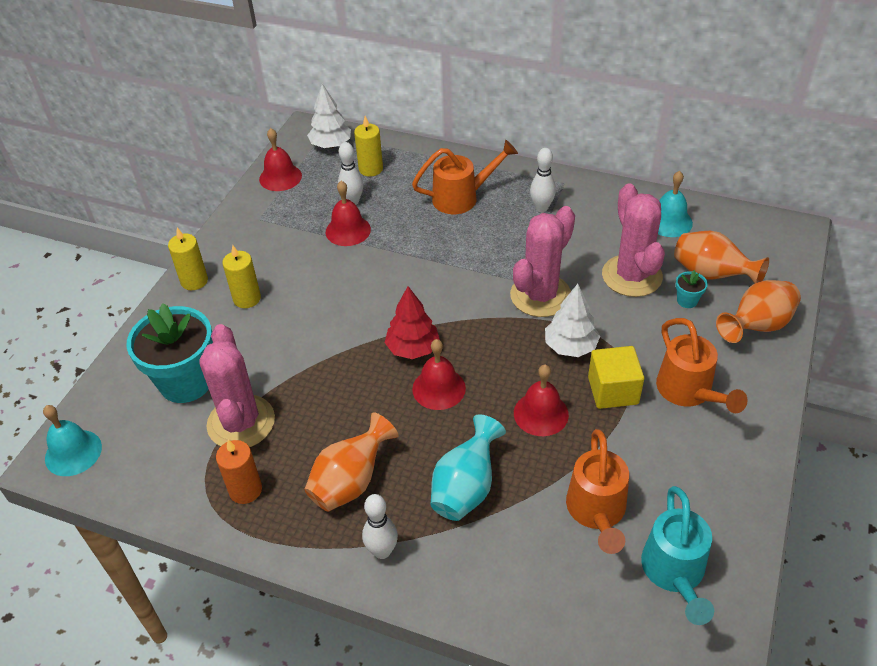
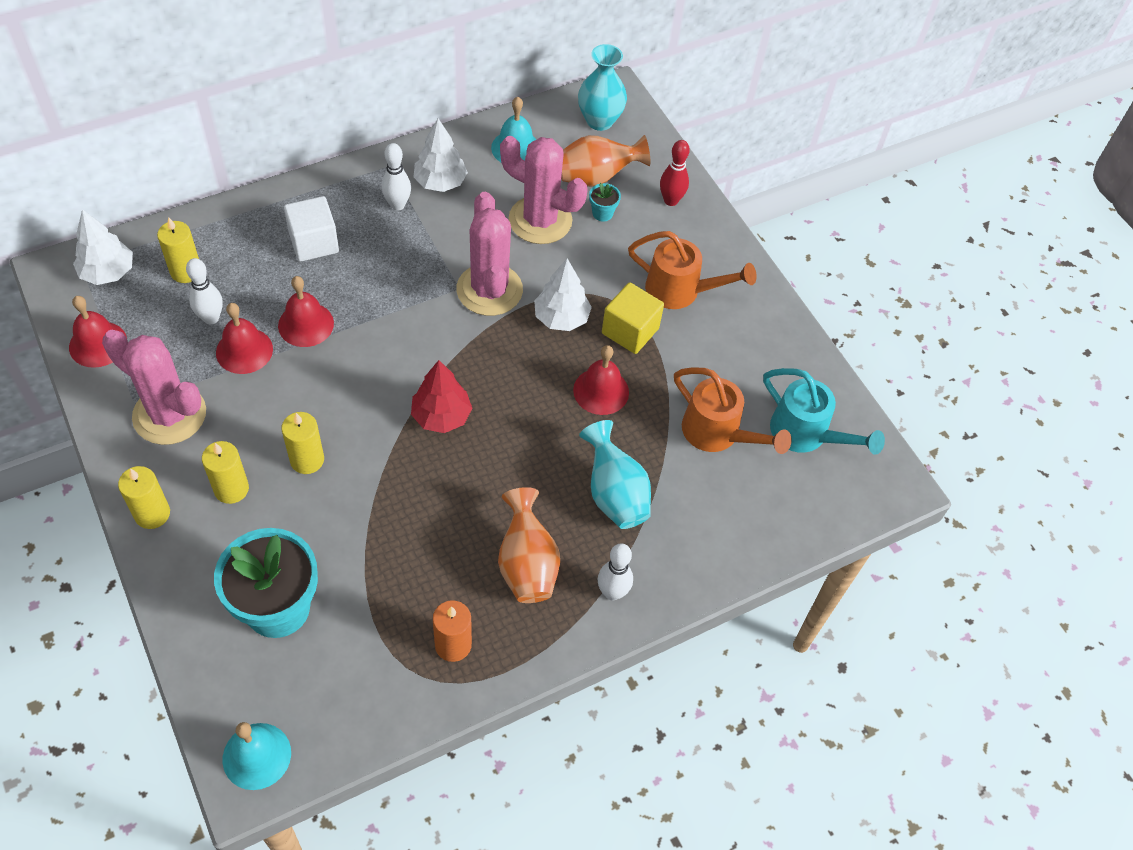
camera: 55 degrees left, 10 degrees up
(241, 422) = (376, 597): pink cactus -> pink cactus (169, 415)
(305, 314) = (307, 460): none -> yellow candle
(439, 388) = (503, 433): red bell -> red bell (306, 324)
(462, 198) = (314, 242): orange watering can -> white cube
(587, 211) = (440, 182): none -> white tree
(756, 326) = (671, 200): orange vase -> red bowling pin
(759, 240) = (599, 121): none -> turquoise vase

